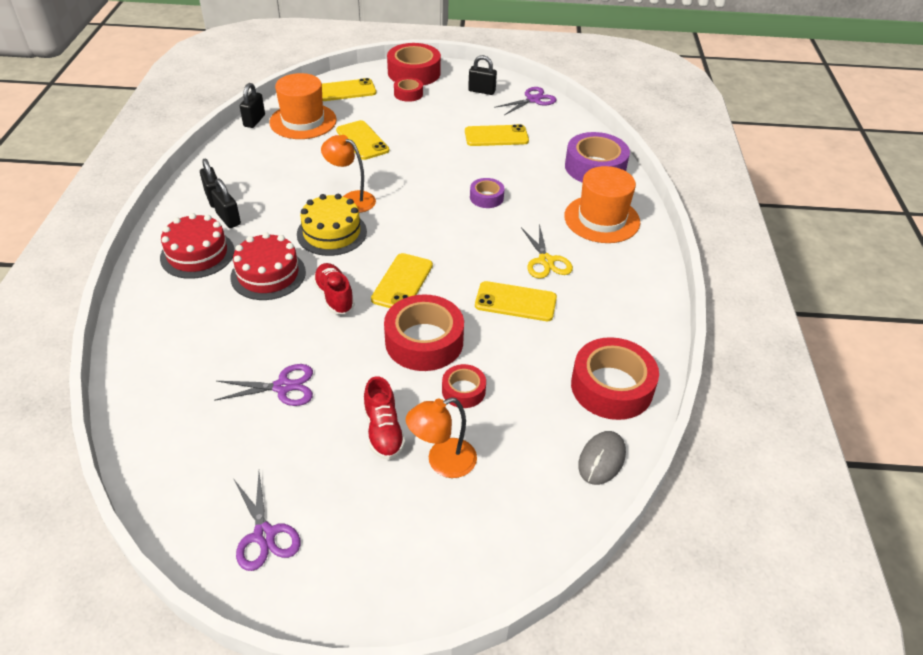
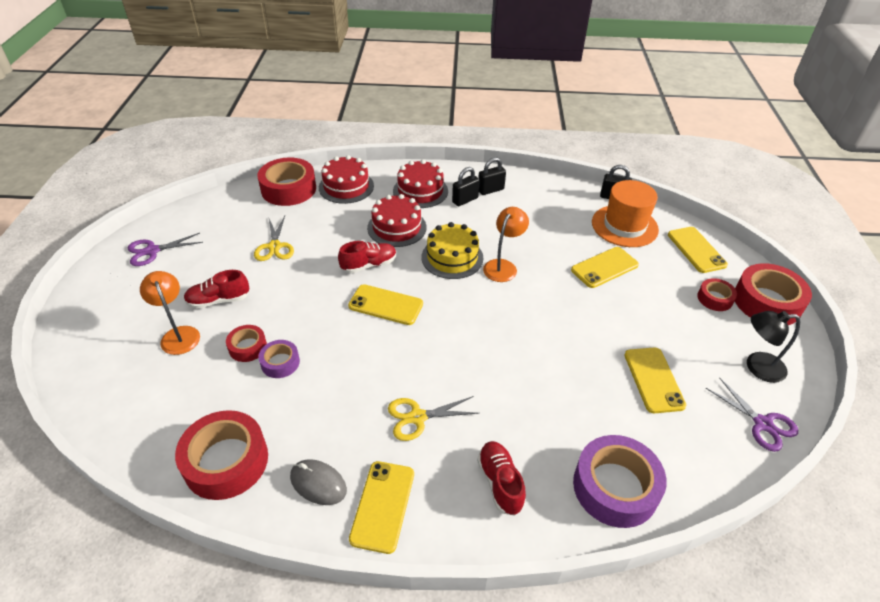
camera: 90 degrees right, 0 degrees up
(163, 323) = (346, 186): none -> red cake
(283, 387) = (274, 247): purple scissors -> yellow scissors
(424, 341) = (309, 321): red tape -> red tape (288, 189)
(481, 91) = (757, 367): black padlock -> black lamp
(486, 197) = (524, 368): purple tape -> purple tape (280, 363)
(515, 302) = (354, 387): yellow phone -> yellow phone (382, 506)
(601, 459) = (144, 443): grey mouse -> grey mouse (318, 483)
(602, 219) = (500, 483): orange hat -> red shoe

